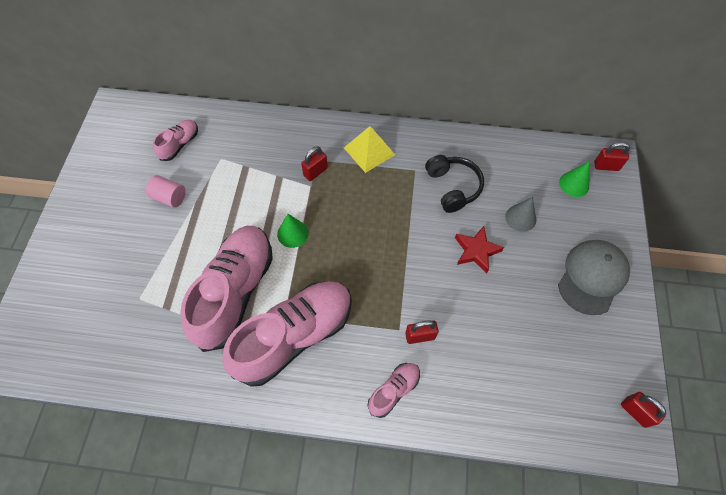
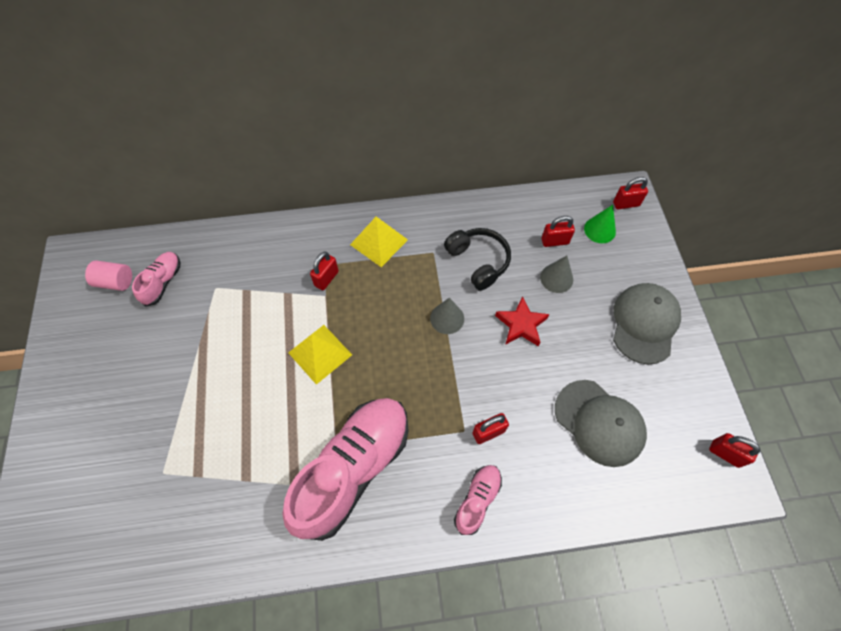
camera: 15 degrees left, 0 degrees up
(169, 197) = (167, 346): pink cylinder -> pink cylinder (115, 282)
(235, 292) = (273, 436): pink shoe -> none
(292, 233) = (320, 353): green cone -> yellow pyramid
(411, 230) = (447, 318): none -> grey cone
(523, 353) = (599, 422): none -> grey cap
(528, 185) = (555, 241): none -> red padlock

